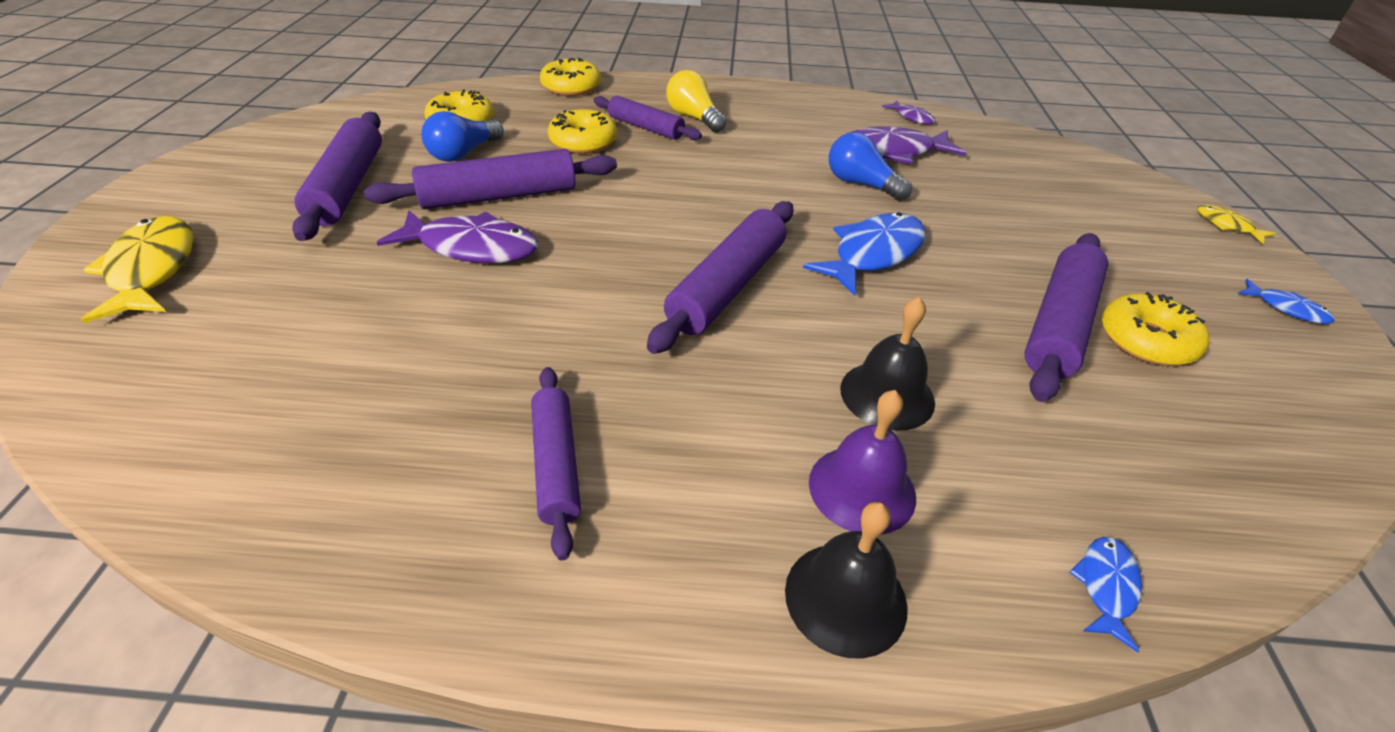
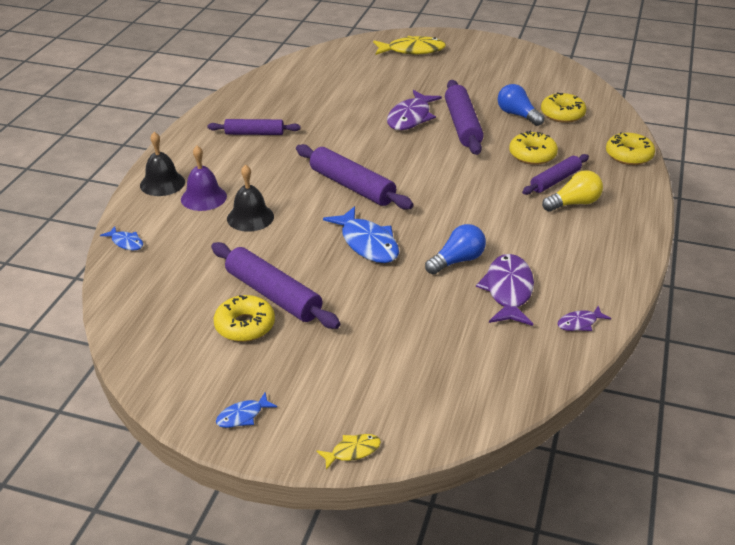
camera: 105 degrees right, 5 degrees down
(347, 186) = (480, 84): purple rolling pin -> none

